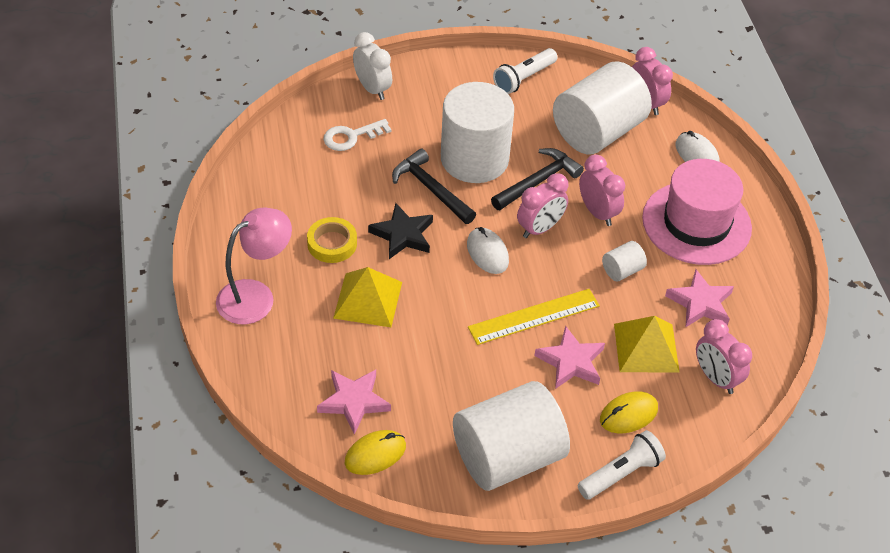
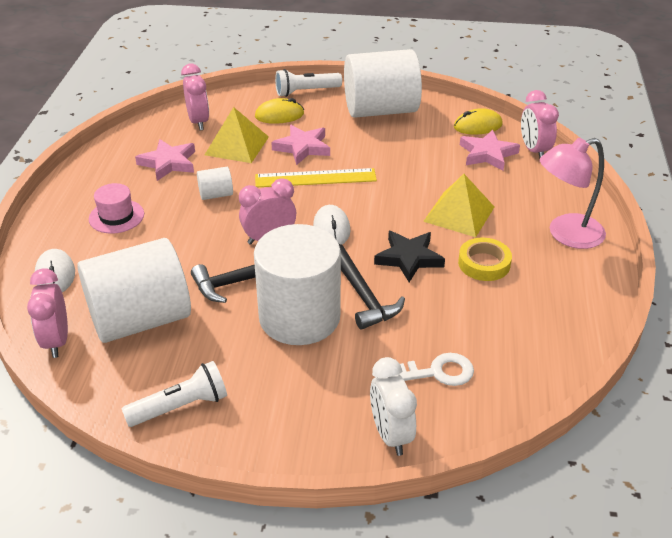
camera: 160 degrees left, 10 degrees down
(597, 212) = (203, 242): pink clock -> pink clock (534, 150)
(696, 223) = (116, 216): pink hat -> pink hat, size x0.50

